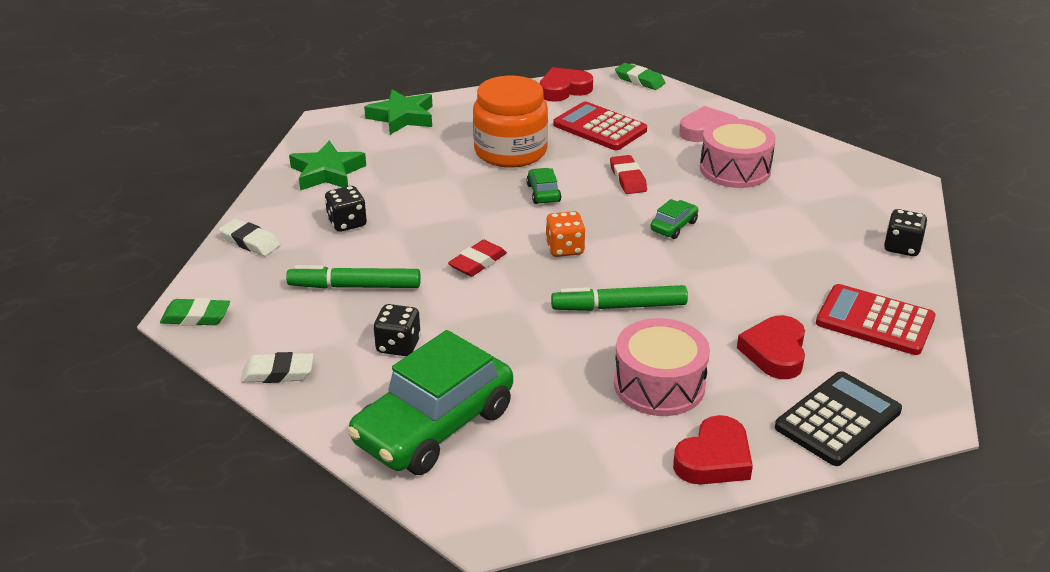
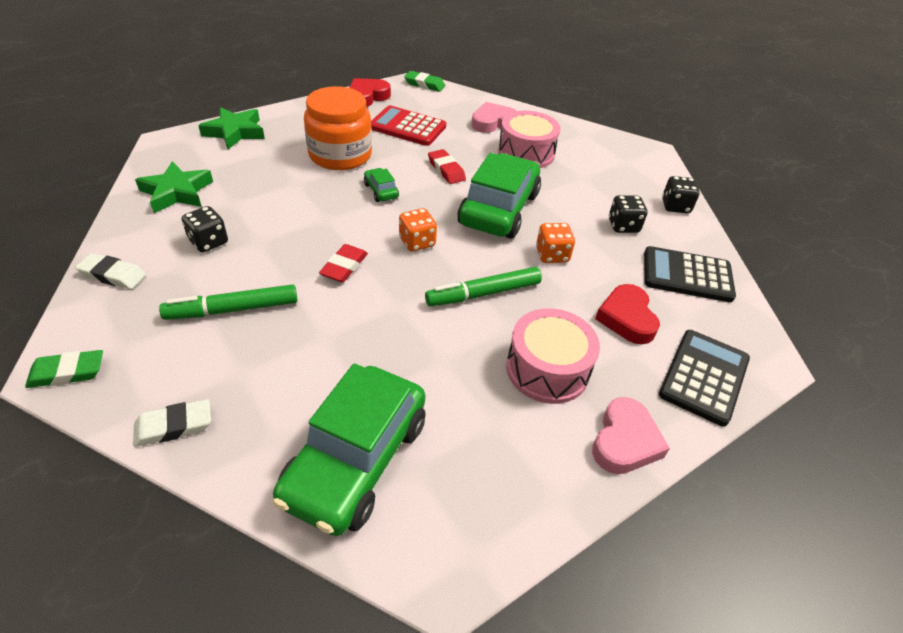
camera: 20 degrees left, 10 degrees up
(398, 346) = (294, 370): black dice -> black dice (623, 226)
(673, 226) = (499, 209): green car -> green car, size x2.41
(714, 459) = (625, 441): red heart -> pink heart
(716, 280) = (552, 255): none -> orange dice
(874, 321) = (687, 275): red calculator -> black calculator

